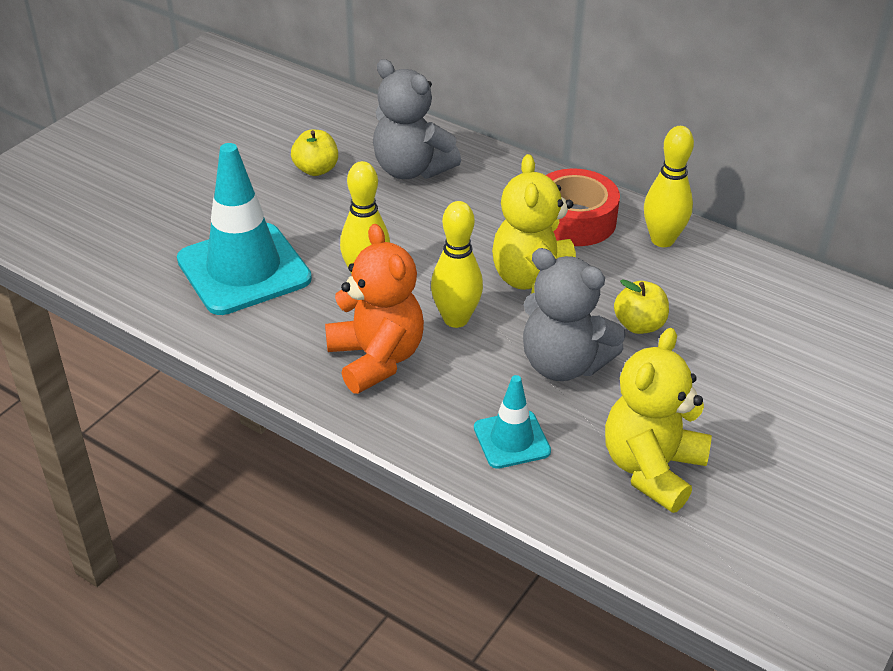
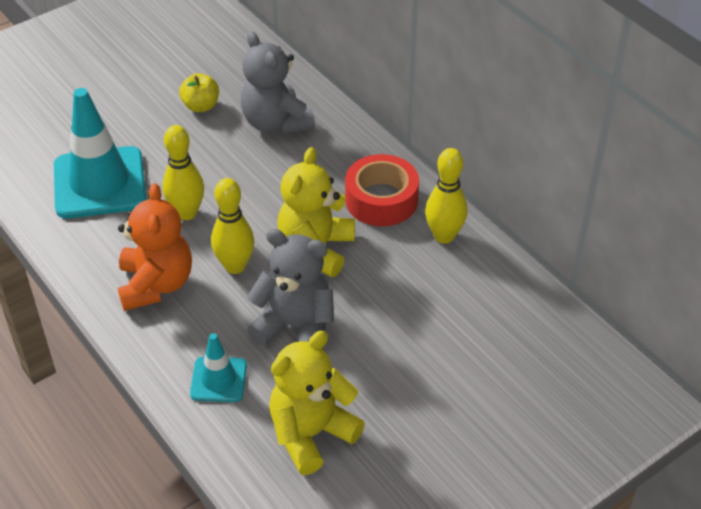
camera: 20 degrees right, 5 degrees up
(563, 364) = (296, 326): grey teddy bear -> grey teddy bear turned 150 degrees clockwise
(639, 325) = (377, 308): yellow apple -> none

